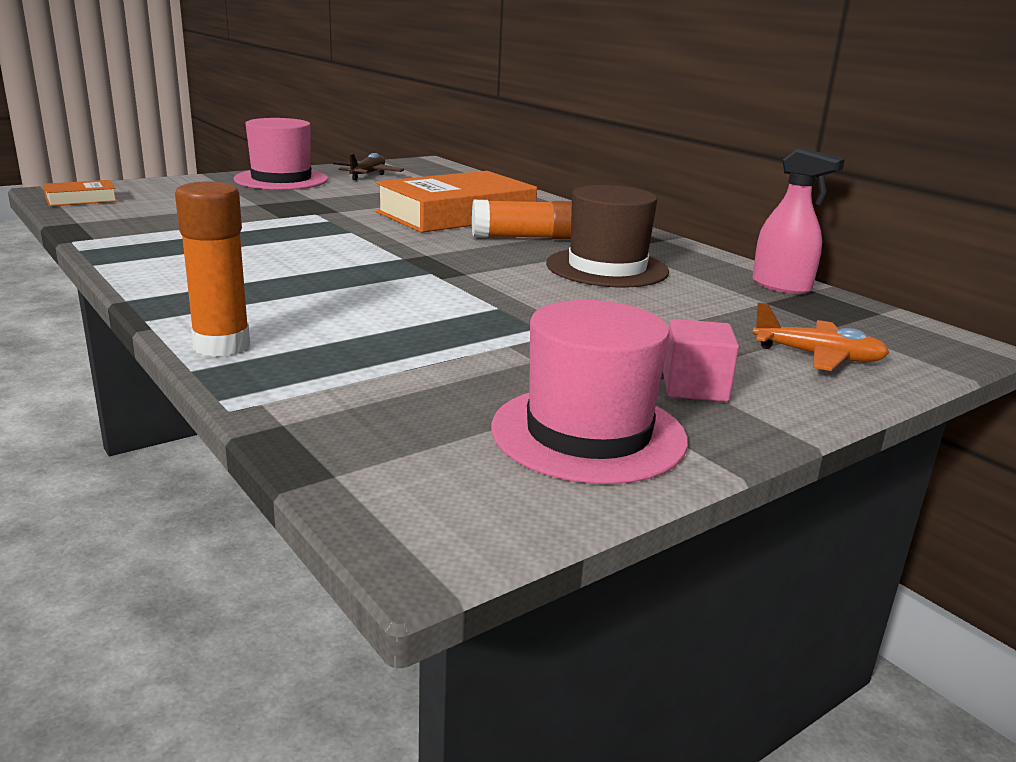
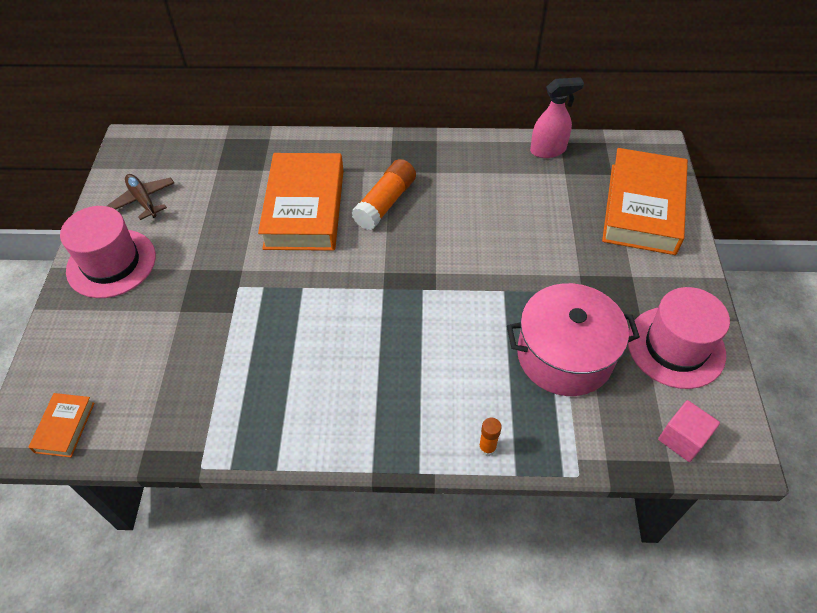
camera: 50 degrees left, 30 degrees up
(221, 346) = (487, 448): orange glue stick -> orange glue stick, size x0.51
(444, 359) = (564, 355): none -> pink pot
(607, 268) = (470, 202): brown hat -> none
(694, 387) = (650, 277): pink cube -> pink cube (682, 439)
(818, 356) = (642, 208): orange plane -> orange book

